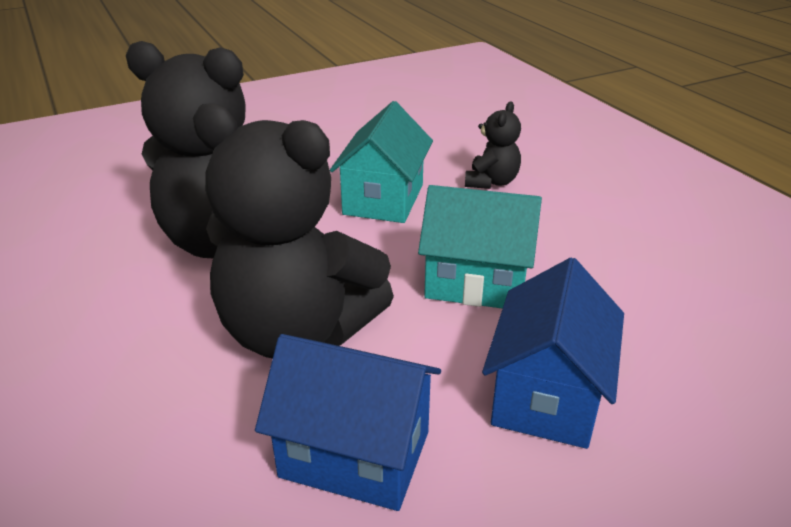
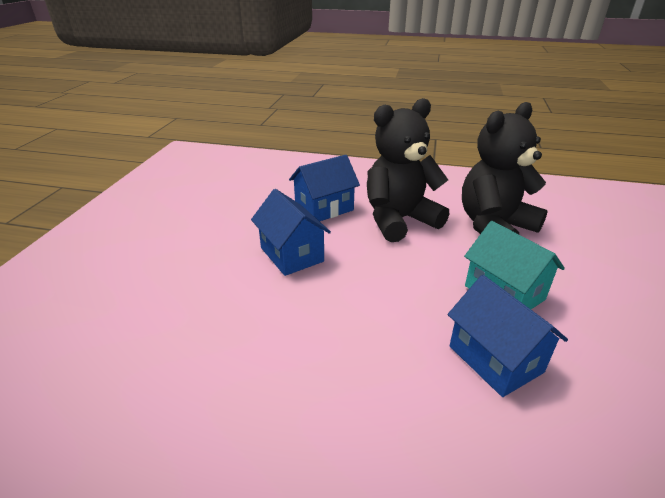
camera: 130 degrees right, 0 degrees up
(476, 282) = (380, 279): turquoise house -> none
(491, 182) = (495, 359): black teddy bear -> blue house

